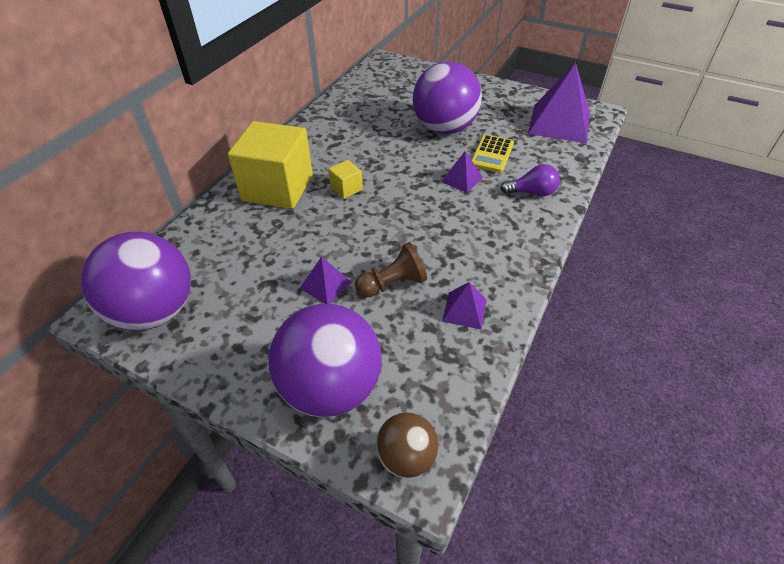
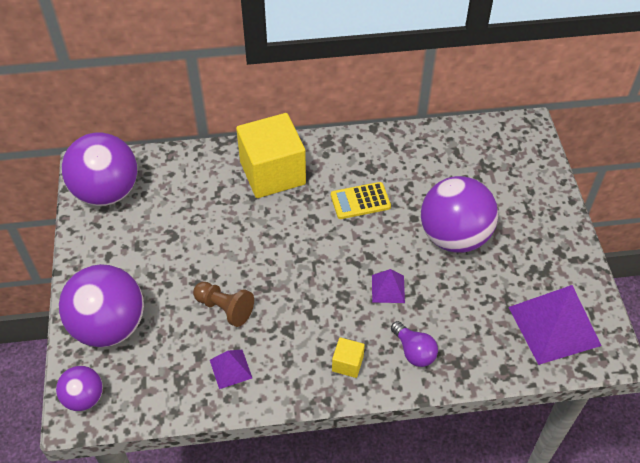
camera: 55 degrees right, 5 degrees up
(326, 285) = (194, 268): purple pyramid -> none
(346, 188) = (308, 216): yellow cube -> yellow cube (347, 363)
(406, 457) = (84, 398): brown ball -> purple ball
(492, 154) = (446, 293): yellow calculator -> yellow calculator (360, 201)

